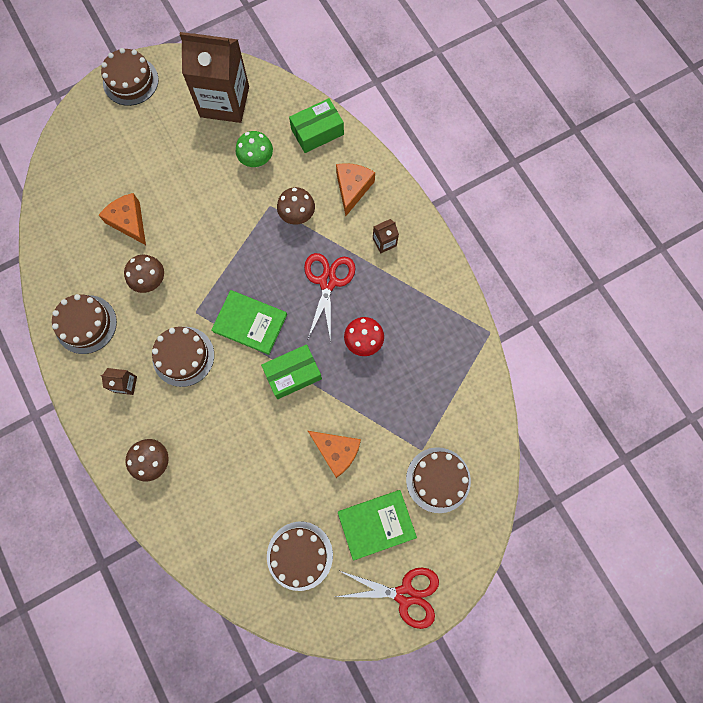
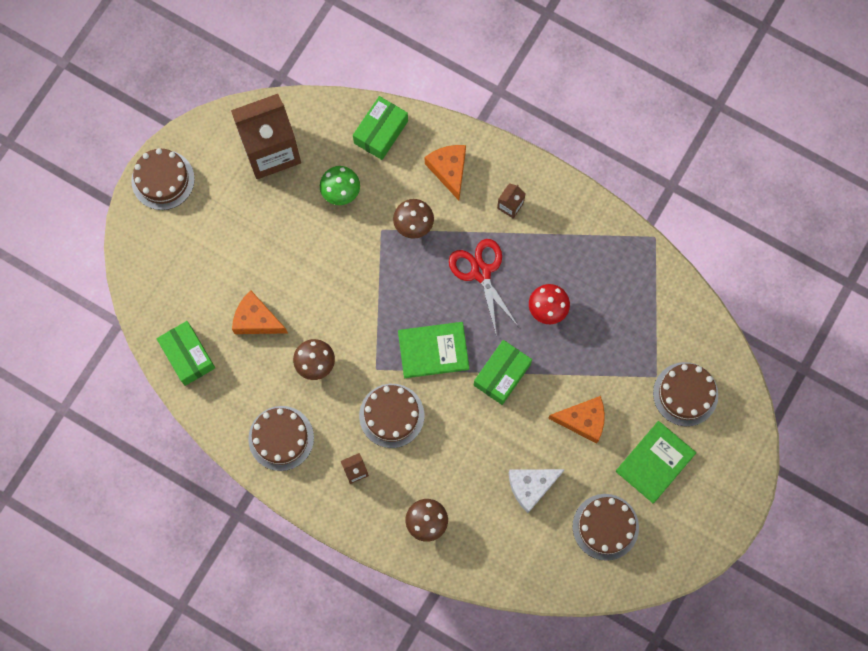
camera: 30 degrees left, 0 degrees up
(59, 220) = (188, 356): none -> green box
(258, 482) = (531, 486): none -> white cheese
(405, 594) = (714, 506): red scissors -> none

